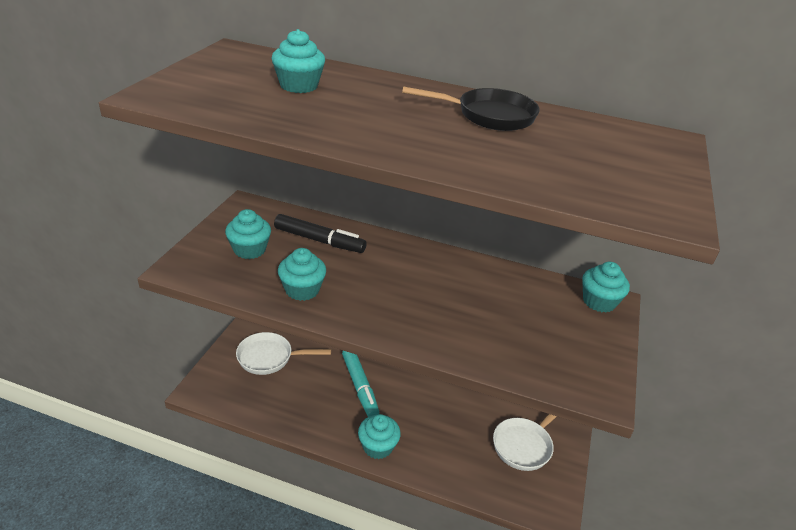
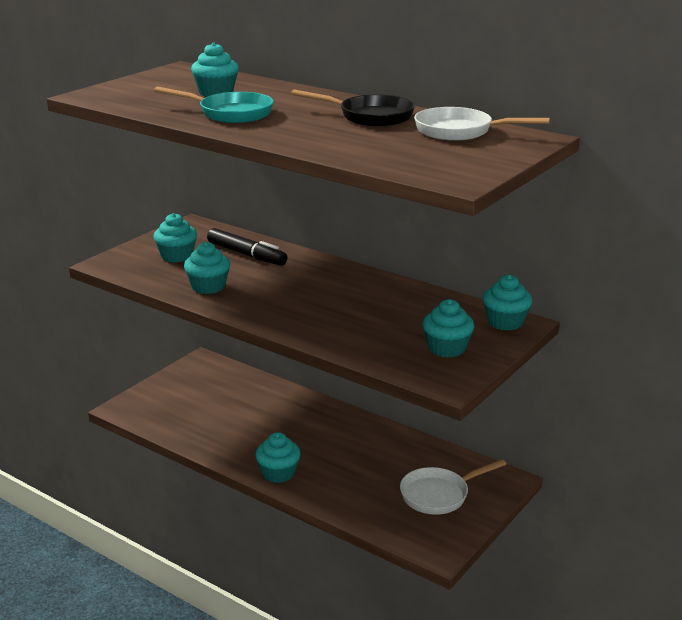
camera: 20 degrees right, 10 degrees down
(269, 358) = (202, 392): white pan -> white pan (459, 131)
(339, 118) = (230, 113): none -> turquoise pan
(359, 386) = (284, 425): turquoise marker -> none
(572, 345) = (447, 348): none -> turquoise cupcake

